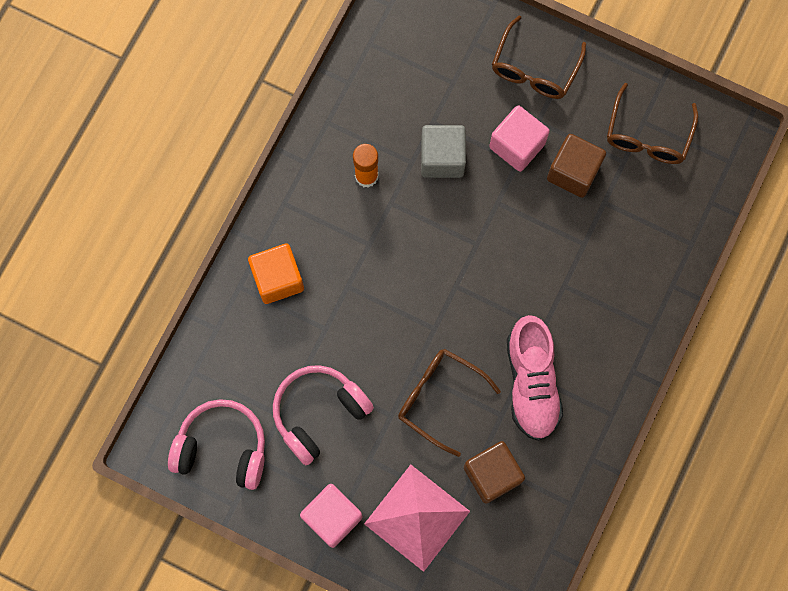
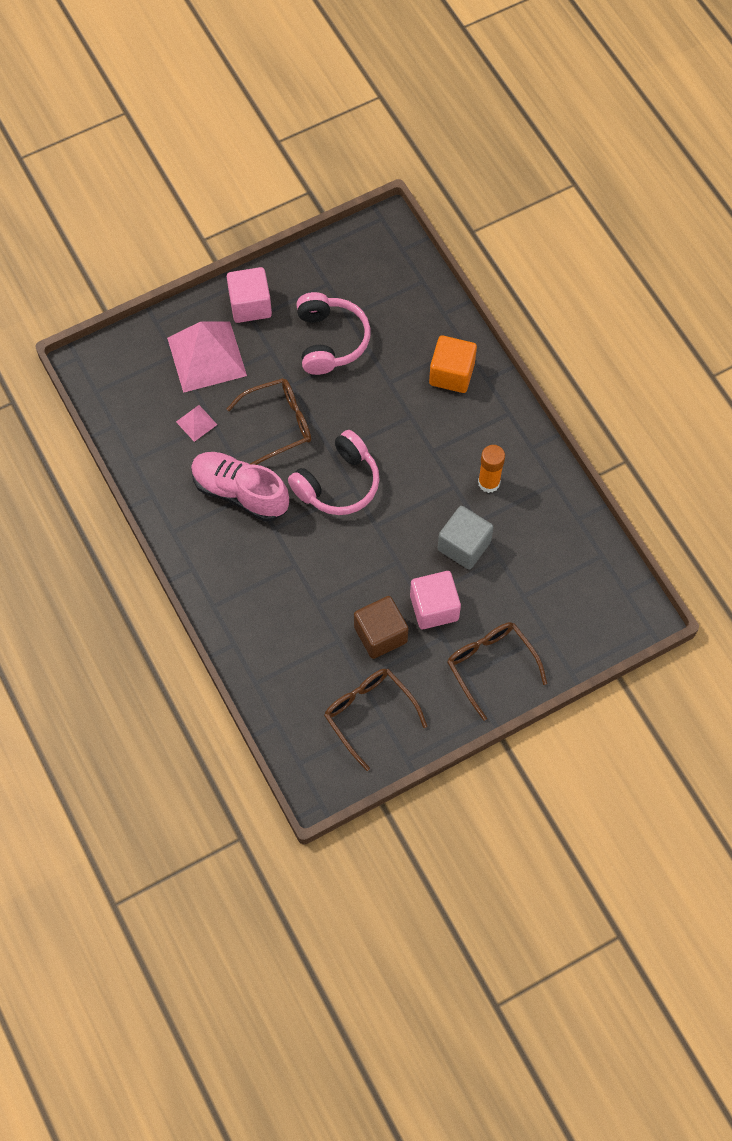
camera: 125 degrees right, 10 degrees down
(222, 448) = (353, 268): pink headphones -> pink headphones (338, 483)
(492, 474) = (196, 423): brown cube -> pink pyramid

